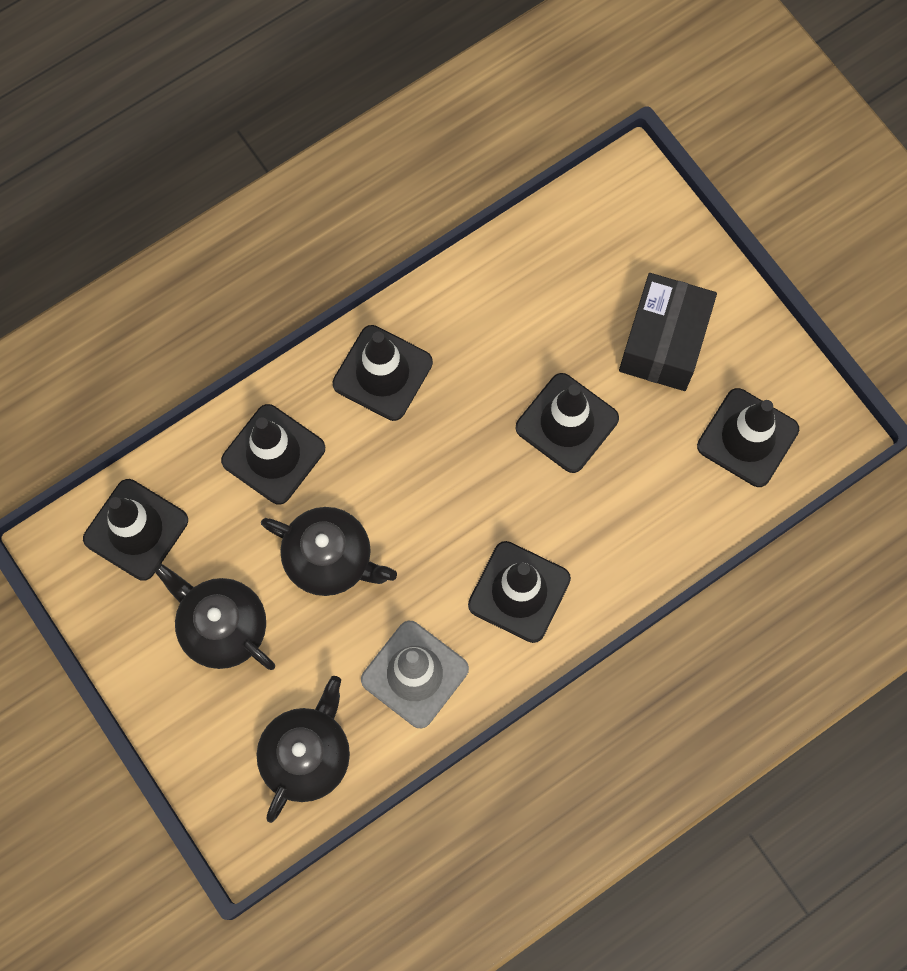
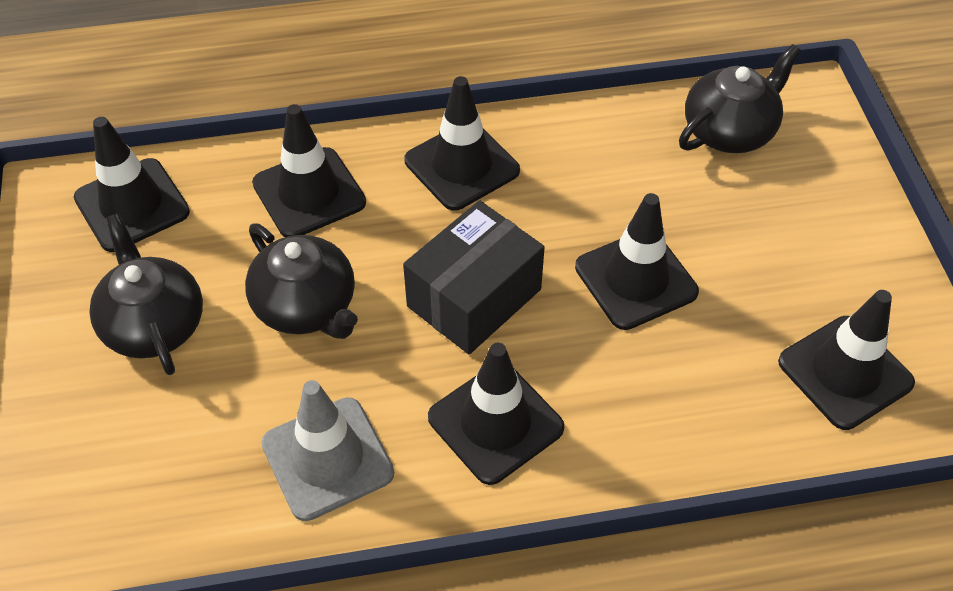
camera: 25 degrees right, 20 degrees down
(307, 755) = (154, 491): black teapot -> black teapot (730, 131)
(663, 342) = (781, 246): black box -> black box (474, 298)

